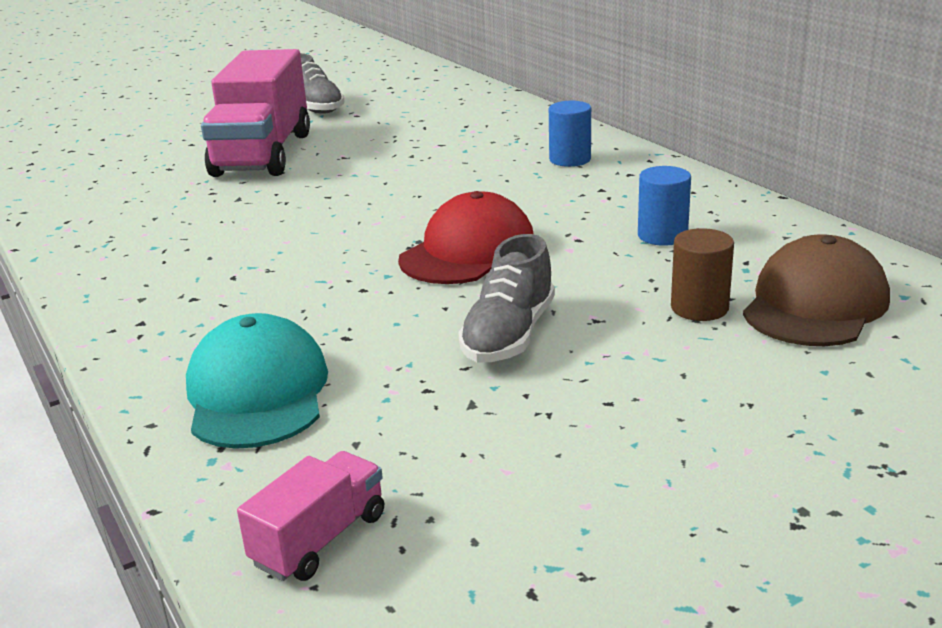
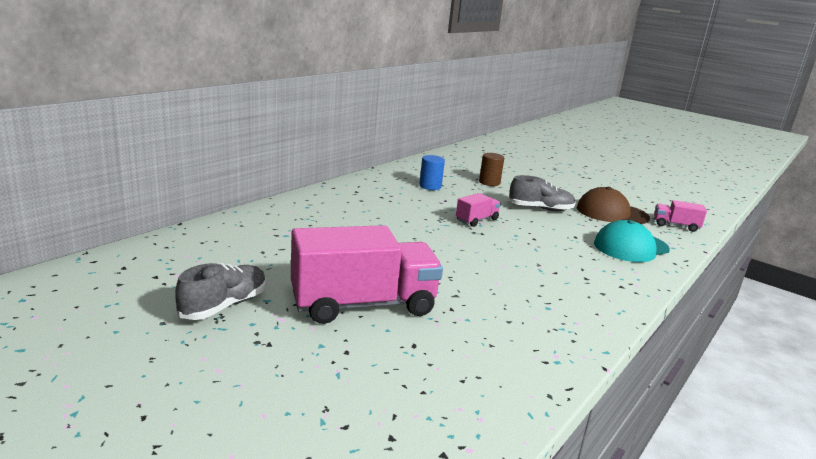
camera: 115 degrees left, 5 degrees down
(468, 251) = (476, 220): red cap -> pink truck
(570, 159) = (339, 204): blue cylinder -> none
(815, 304) = (471, 169): brown cap -> brown cap (612, 213)

